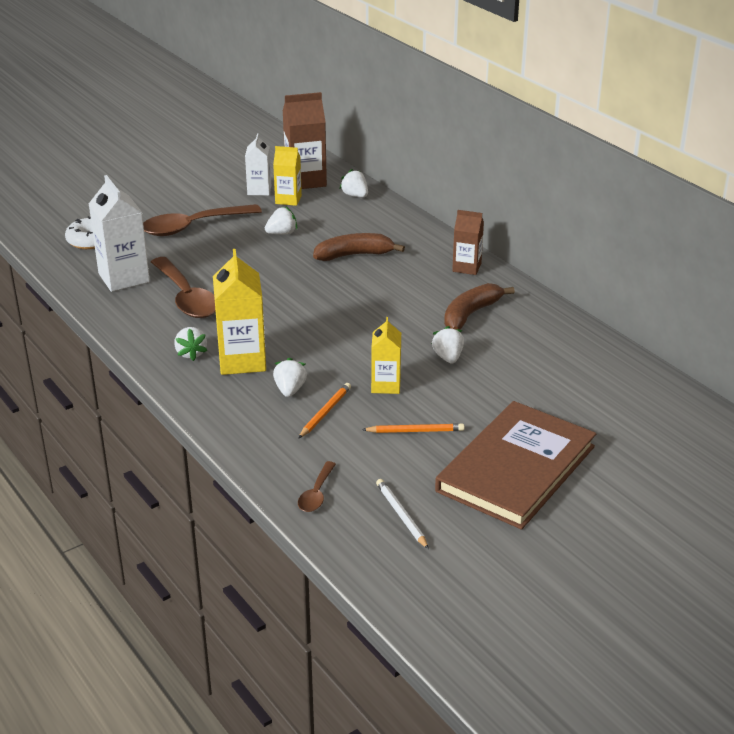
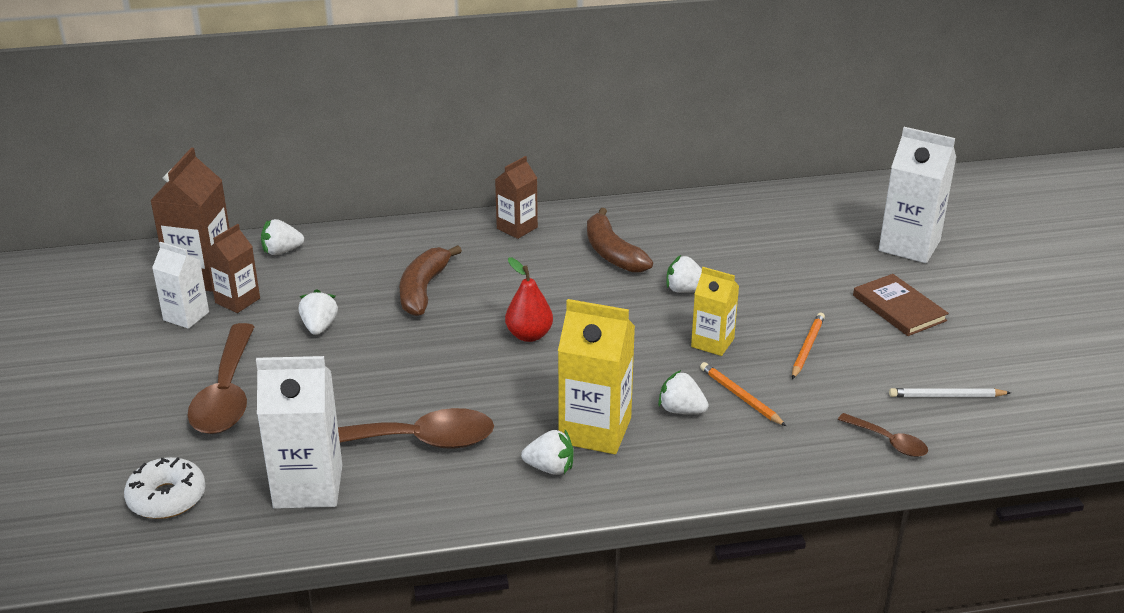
camera: 65 degrees left, 0 degrees up
(288, 199) = (237, 300): yellow carton -> brown carton
(333, 308) = (529, 335): none -> red pear
(516, 469) = (899, 308): brown book -> brown book, size x0.51
(629, 458) = (909, 246): none -> white carton

